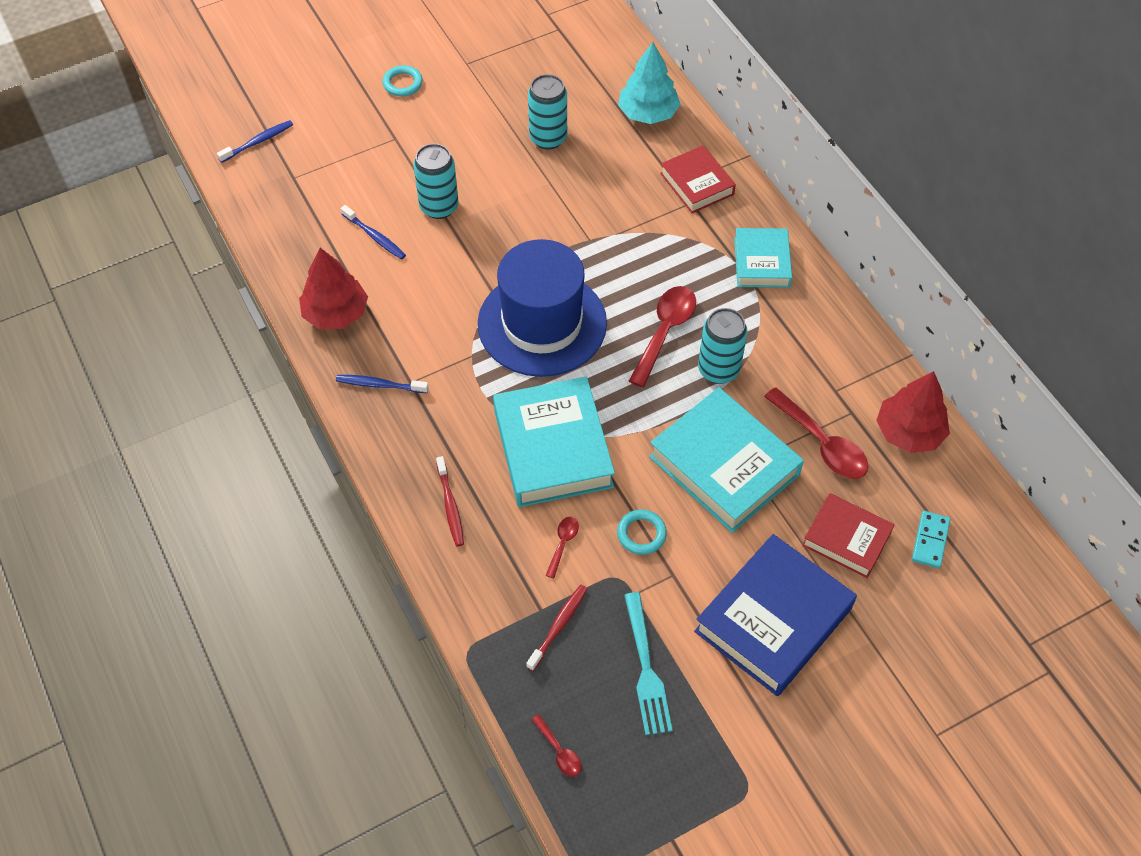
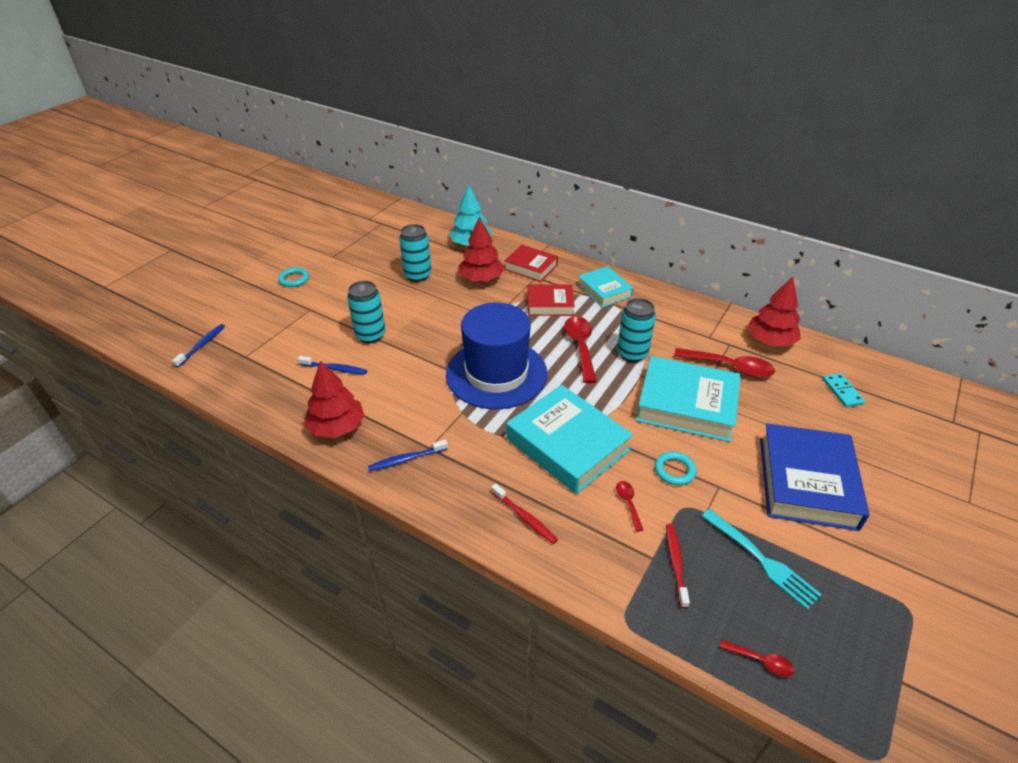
camera: 30 degrees left, 15 degrees down
(621, 176) = (481, 279): none -> red tree
(846, 539) = (797, 412): red book -> red book (550, 304)

